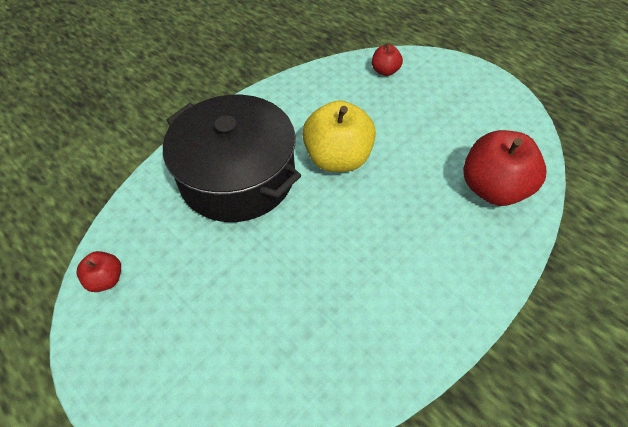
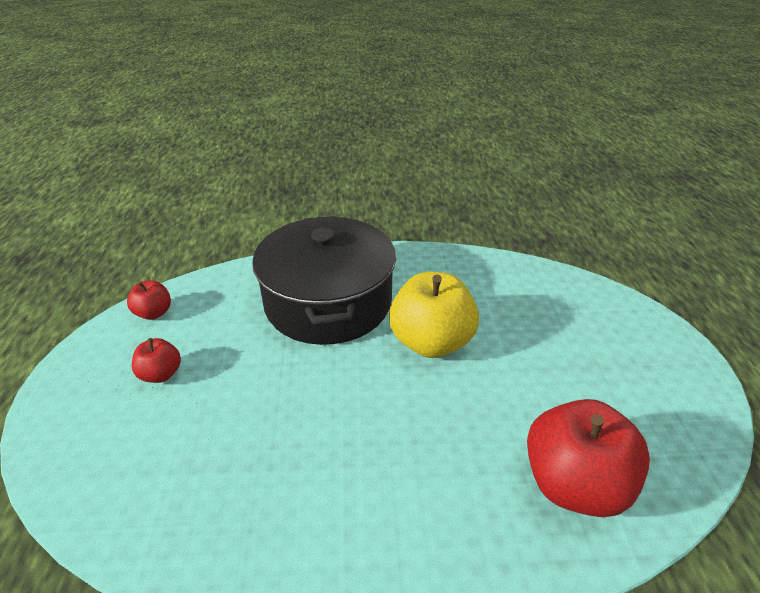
camera: 40 degrees right, 15 degrees down
(385, 71) = (571, 295): red apple -> red apple (161, 374)

